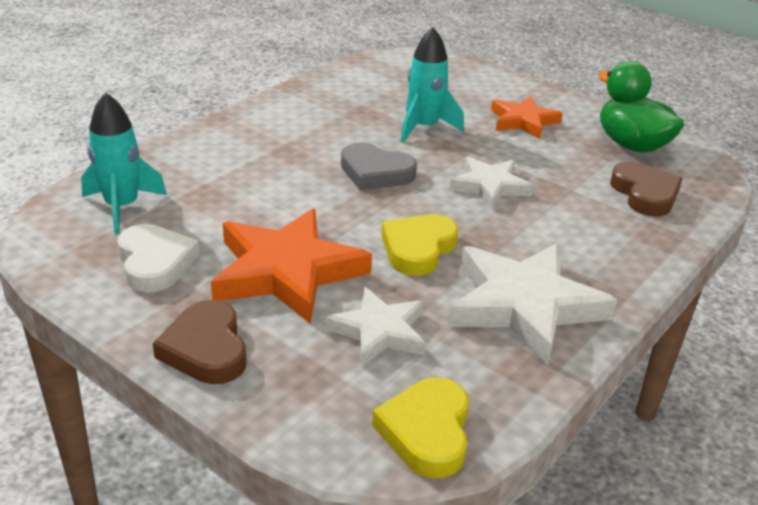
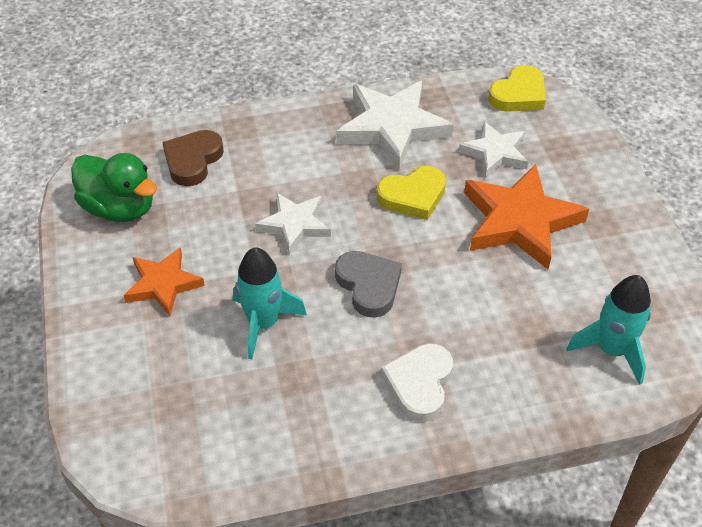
camera: 140 degrees left, 15 degrees up
(155, 263) = (609, 274): white heart -> white heart (419, 384)
(206, 349) = (607, 190): brown heart -> none
(631, 145) = (120, 208): green duck -> green duck turned 60 degrees counterclockwise

